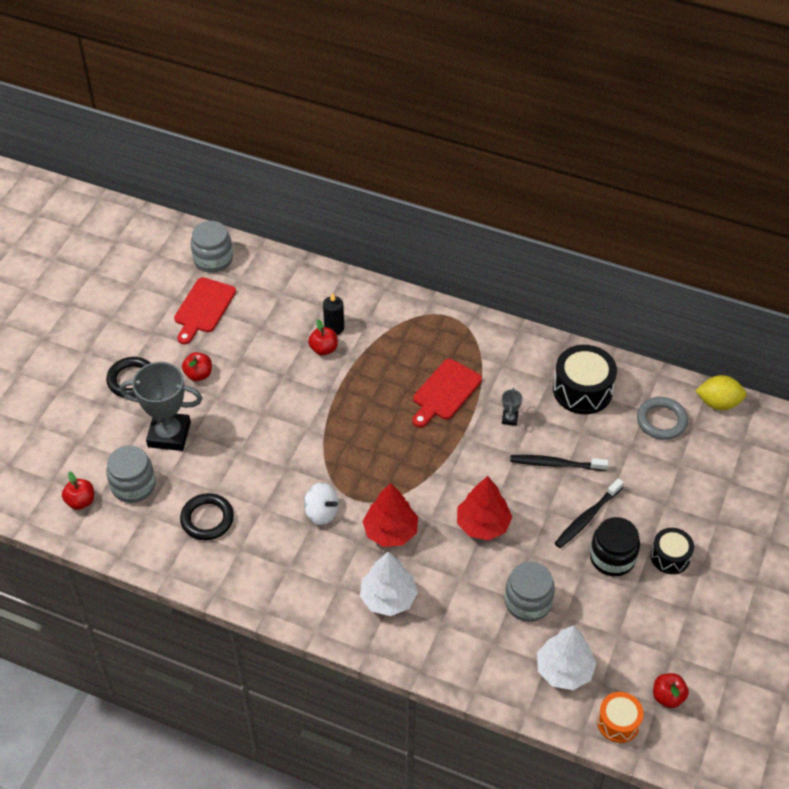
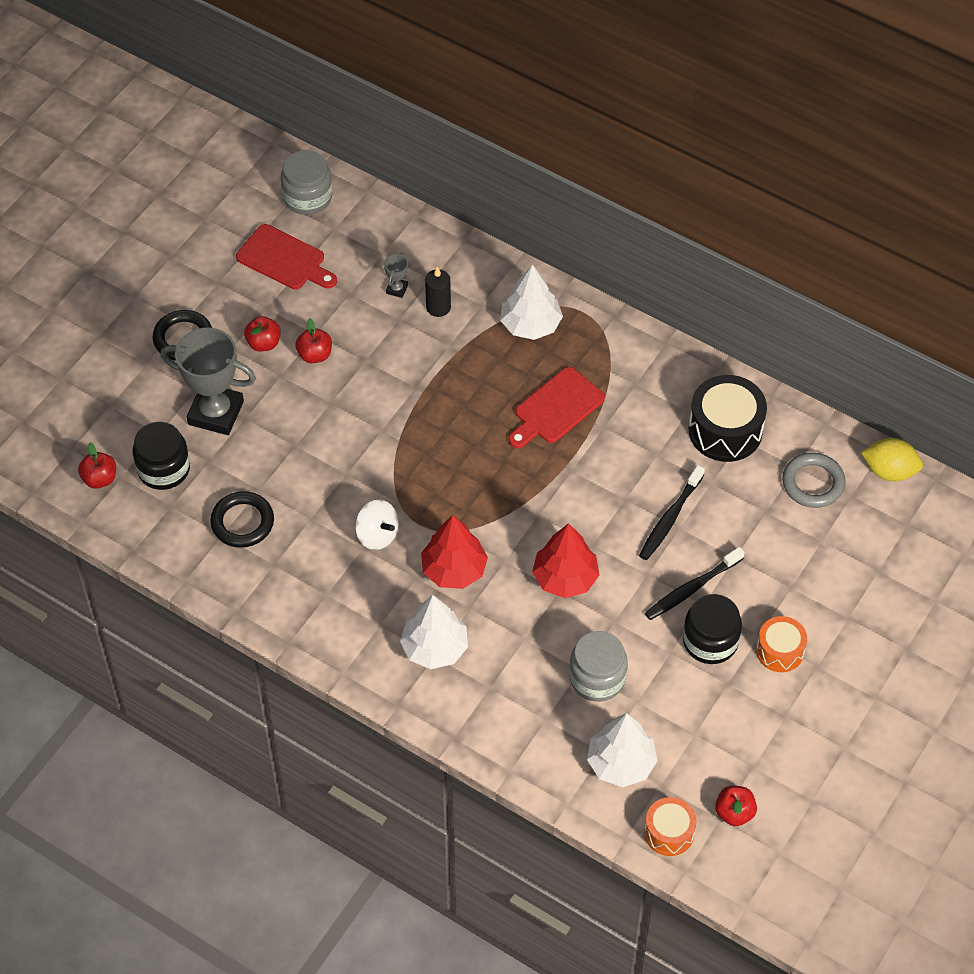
camera: 10 degrees right, 5 degrees up
(133, 485) = (163, 469): grey jar -> black jar
(203, 308) = (284, 259): red cutting board -> red cutting board turned 90 degrees counterclockwise
(324, 349) = (420, 332): red apple -> red apple (315, 355)
(410, 331) = (530, 324): none -> white tree
(509, 419) = (627, 453): grey trophy -> grey trophy (397, 289)
(556, 464) = (670, 518): black toothbrush -> black toothbrush turned 75 degrees counterclockwise
(670, 557) = (780, 651): black drum -> orange drum

